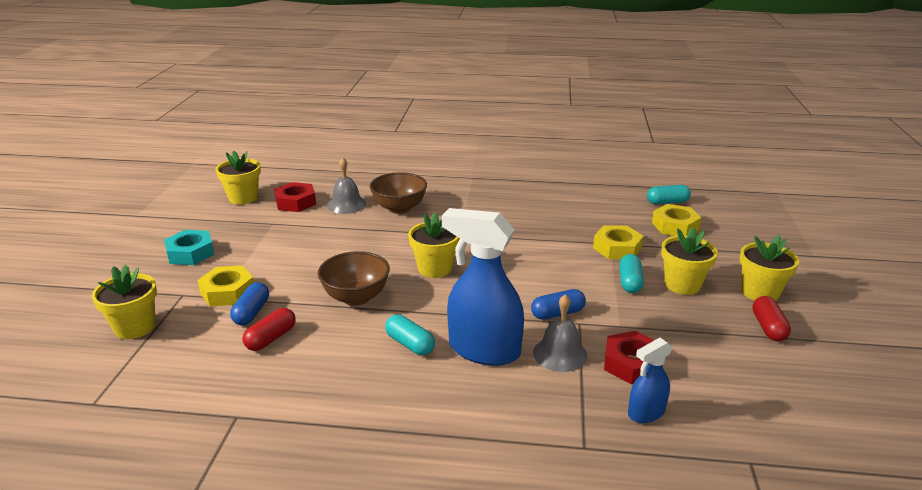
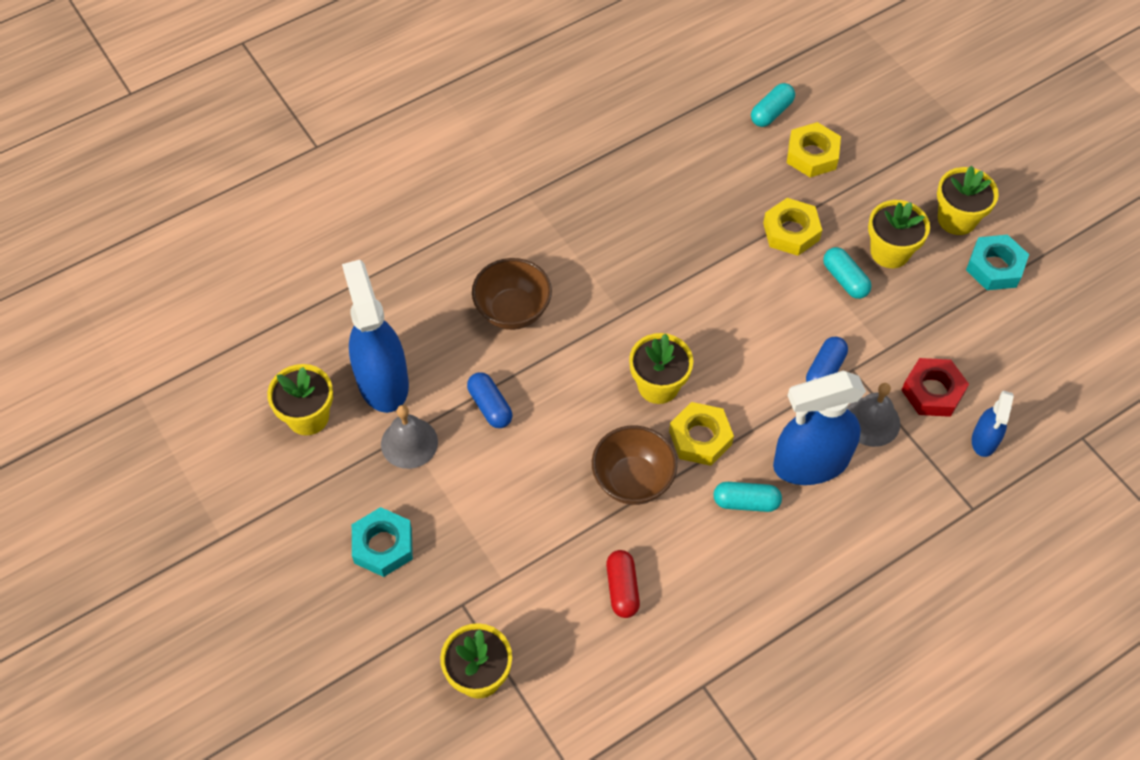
camera: 40 degrees left, 30 degrees up
(228, 292) = (502, 566): yellow nut -> yellow nut (700, 438)
(251, 312) = (562, 573): blue capsule -> blue capsule (490, 406)
(295, 202) = (382, 381): red nut -> blue spray bottle
(346, 204) = (446, 344): grey bell -> grey bell (409, 443)
(768, 327) = (995, 267): red capsule -> turquoise nut

